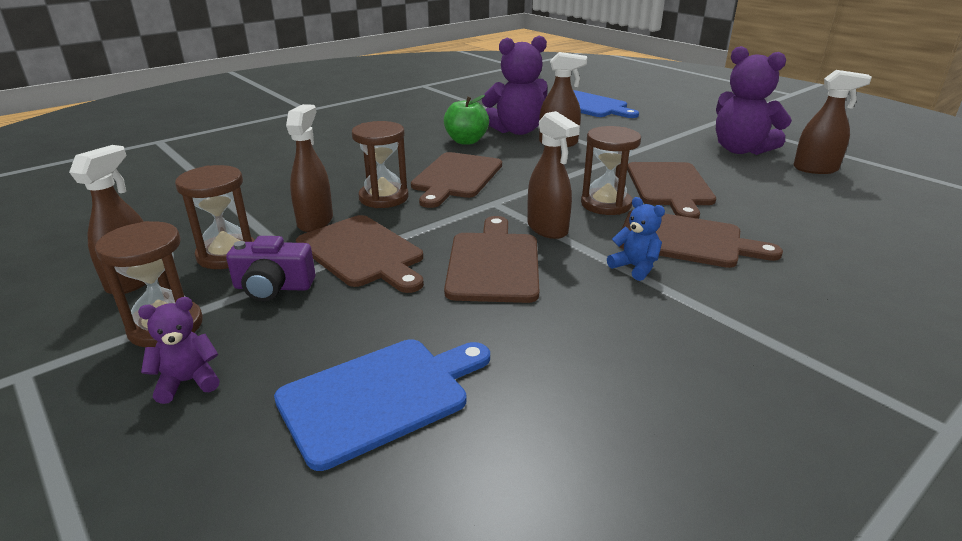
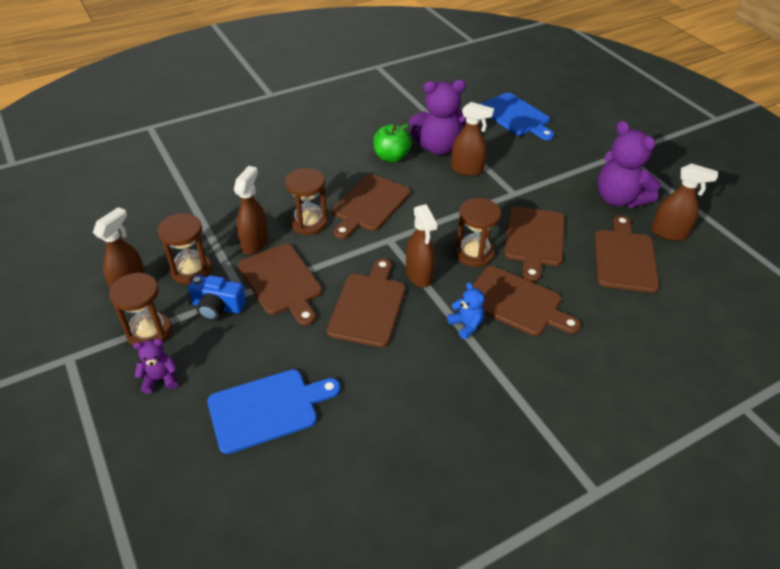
camera: 10 degrees right, 15 degrees up
(273, 287) = (218, 307): purple camera -> blue camera
(784, 191) = (625, 258): none -> brown cutting board

